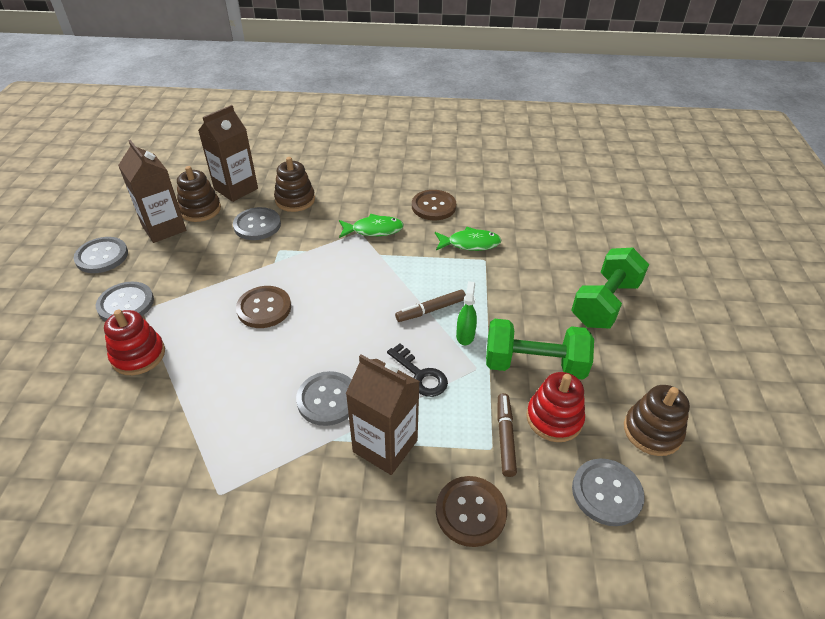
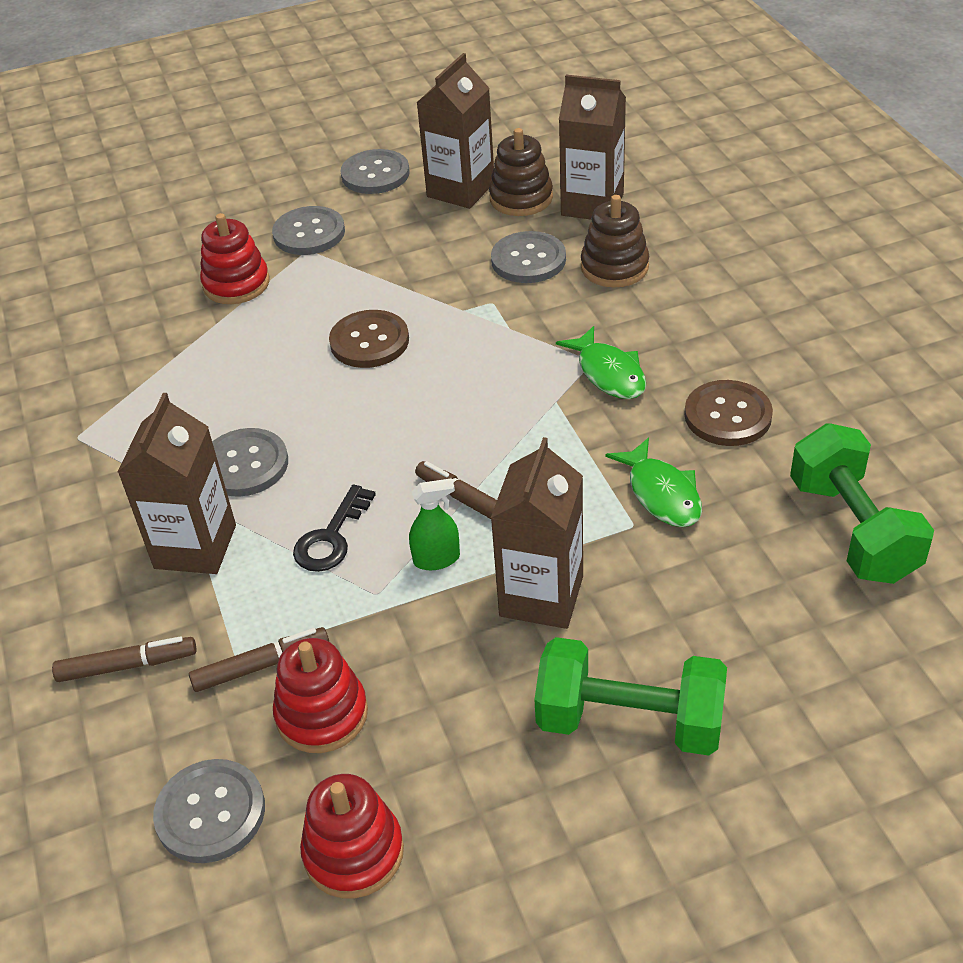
camera: 70 degrees right, 0 degrees up
(470, 512) = (127, 665): brown button -> brown marker
(513, 305) = (541, 596): none -> brown carton
(534, 365) = (420, 660): green dumbbell -> green dumbbell (852, 530)
(652, 431) = (353, 852): brown stacking toy -> red stacking toy

